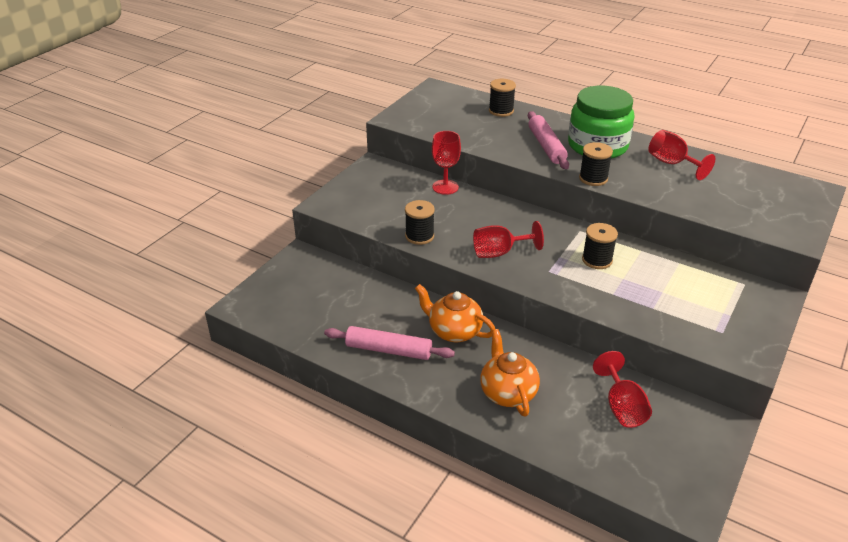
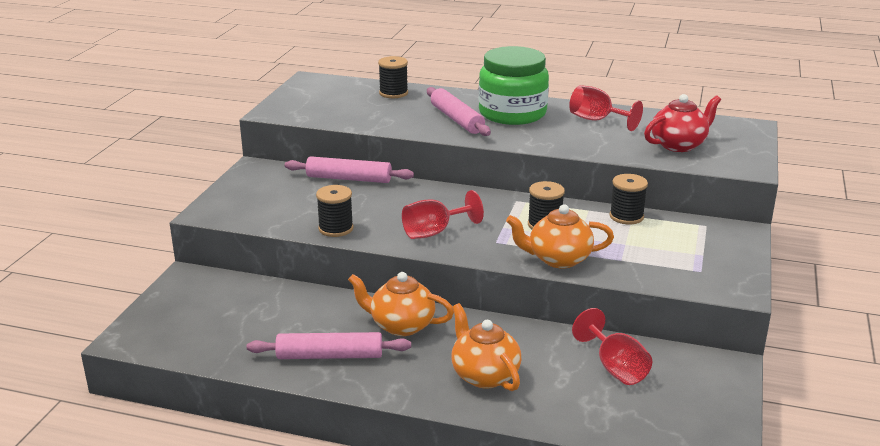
camera: 15 degrees left, 10 degrees down
(445, 187) = (349, 179): red goblet -> pink rolling pin
(593, 178) = (519, 142): black spool -> black spool (626, 216)
(597, 298) = (558, 259): none -> orange teapot
(739, 202) = (679, 145): none -> red teapot

